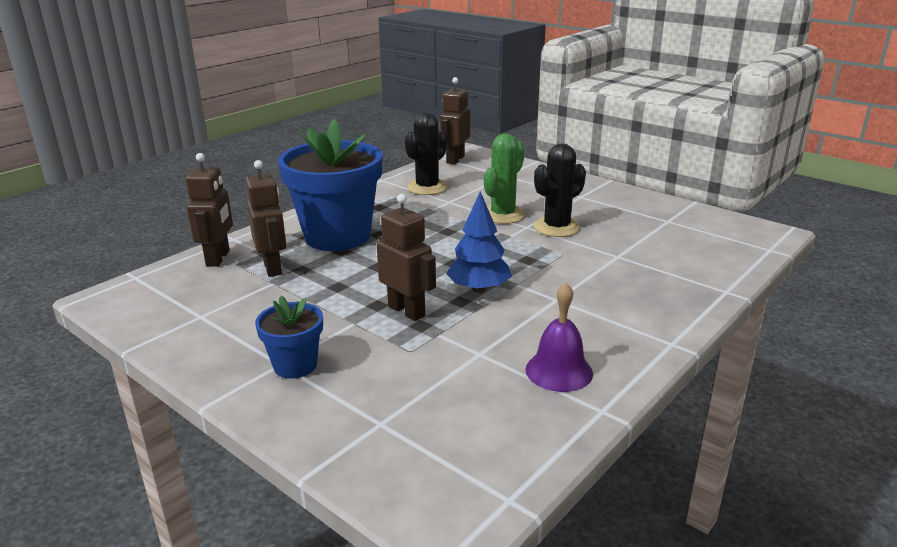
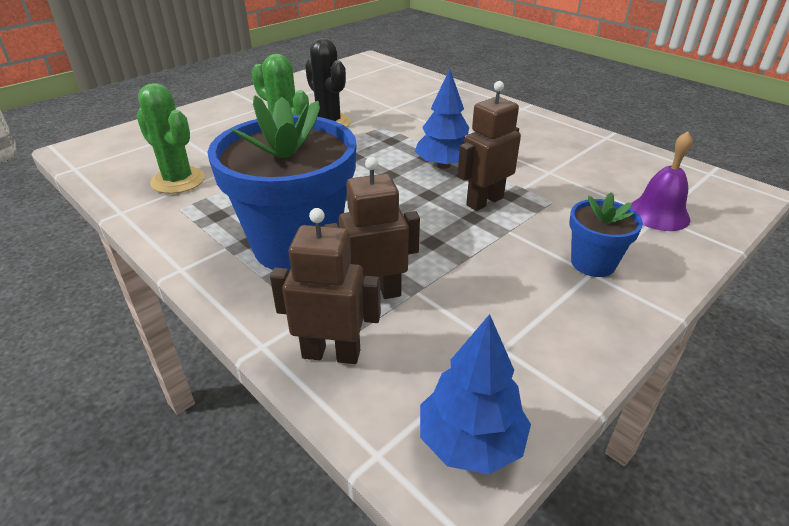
camera: 85 degrees left, 10 degrees up
(128, 303) = (470, 441): none -> blue tree
(427, 188) = (178, 180): black cactus -> green cactus
(455, 159) = (95, 159): brown robot -> none
(559, 371) = (566, 145): purple bell -> purple bell (658, 214)

